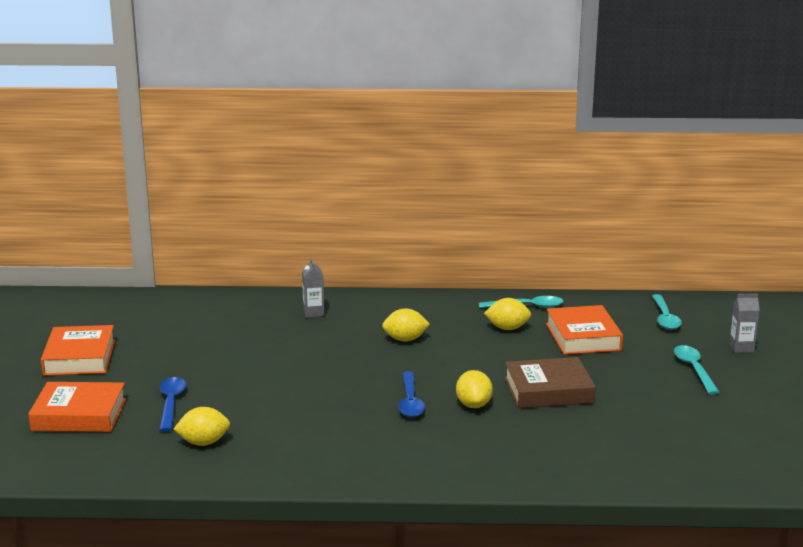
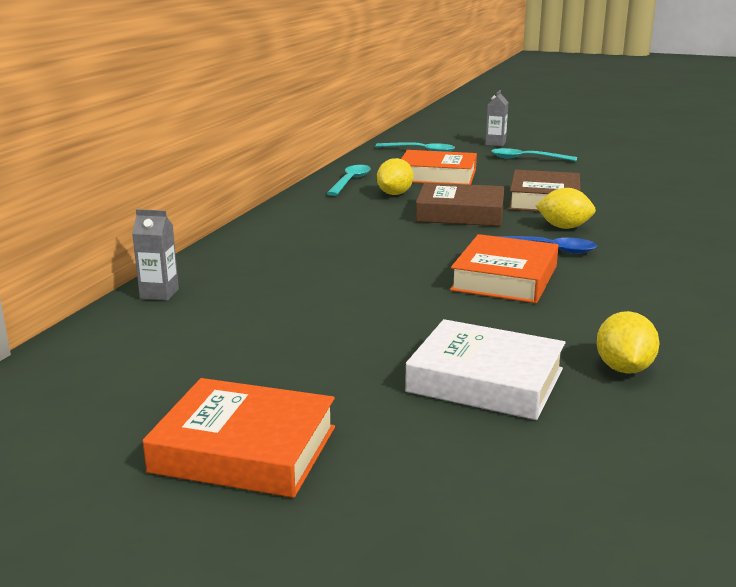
camera: 70 degrees left, 0 degrees up
(79, 415) = (492, 467): orange book -> orange book (504, 278)
(171, 403) = (485, 380): blue spoon -> white book
(313, 313) = (259, 263): grey carton -> grey carton (159, 294)
(405, 339) = (384, 232): yellow lemon -> none
(476, 360) = (460, 213): none -> brown book

